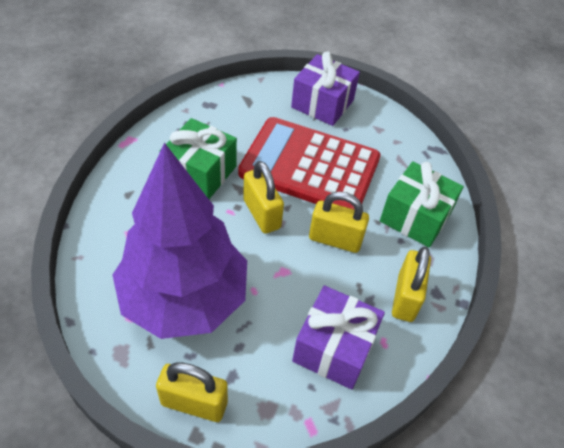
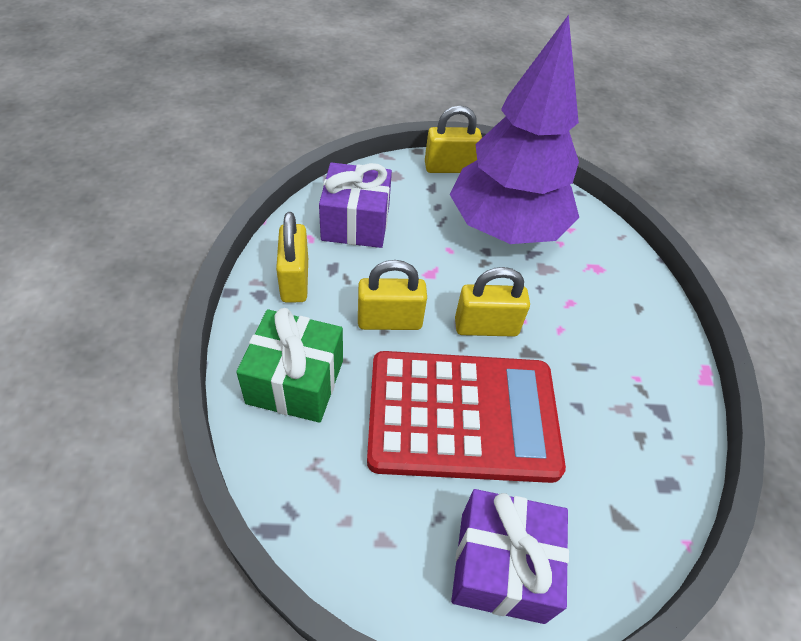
camera: 160 degrees right, 0 degrees up
(200, 173) = (588, 358): green gift -> none
(261, 214) = (486, 327): yellow padlock -> yellow padlock turned 45 degrees counterclockwise

